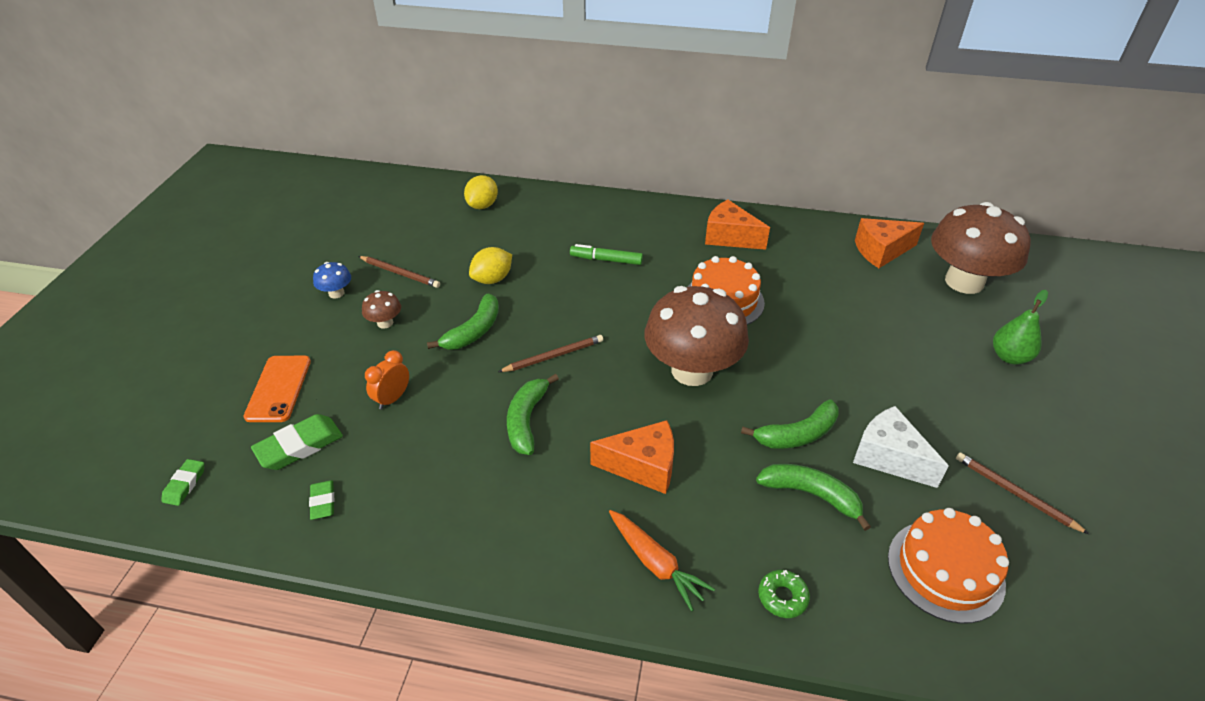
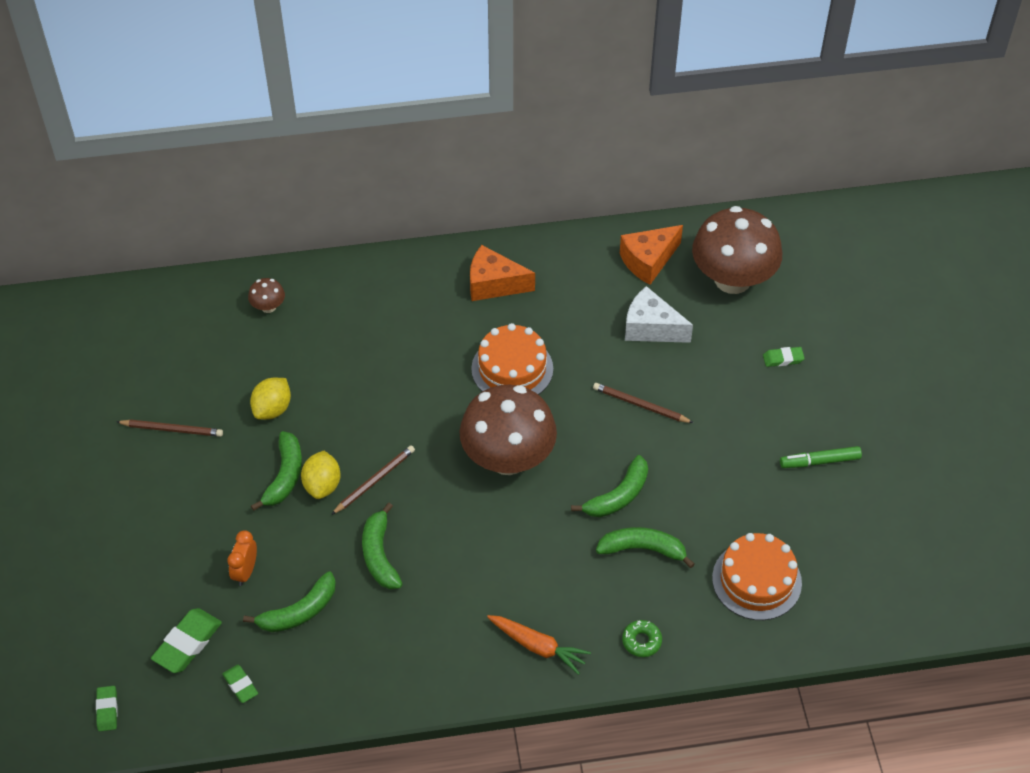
camera: 20 degrees left, 10 degrees up
(279, 388) = (130, 595): orange phone -> none
(336, 293) = (119, 473): blue mushroom -> none
(385, 323) = (191, 493): brown mushroom -> brown mushroom (268, 307)
(420, 449) = (298, 612): none -> green banana
(482, 205) = (213, 313): yellow lemon -> yellow lemon (322, 485)
(606, 260) = (378, 350): green marker -> green marker (819, 461)
(643, 466) = (498, 567): orange cheese -> none
(889, 457) = (697, 494): white cheese -> white cheese (651, 328)
(1009, 357) = (783, 359): green pear -> green eraser
(1015, 494) = (801, 497): brown pencil -> brown pencil (640, 405)

